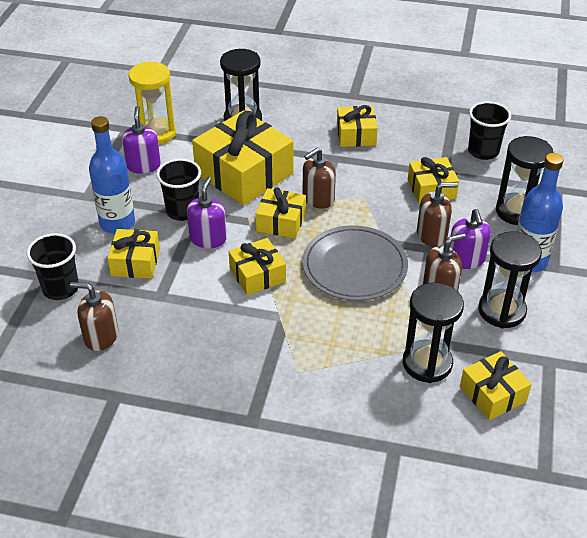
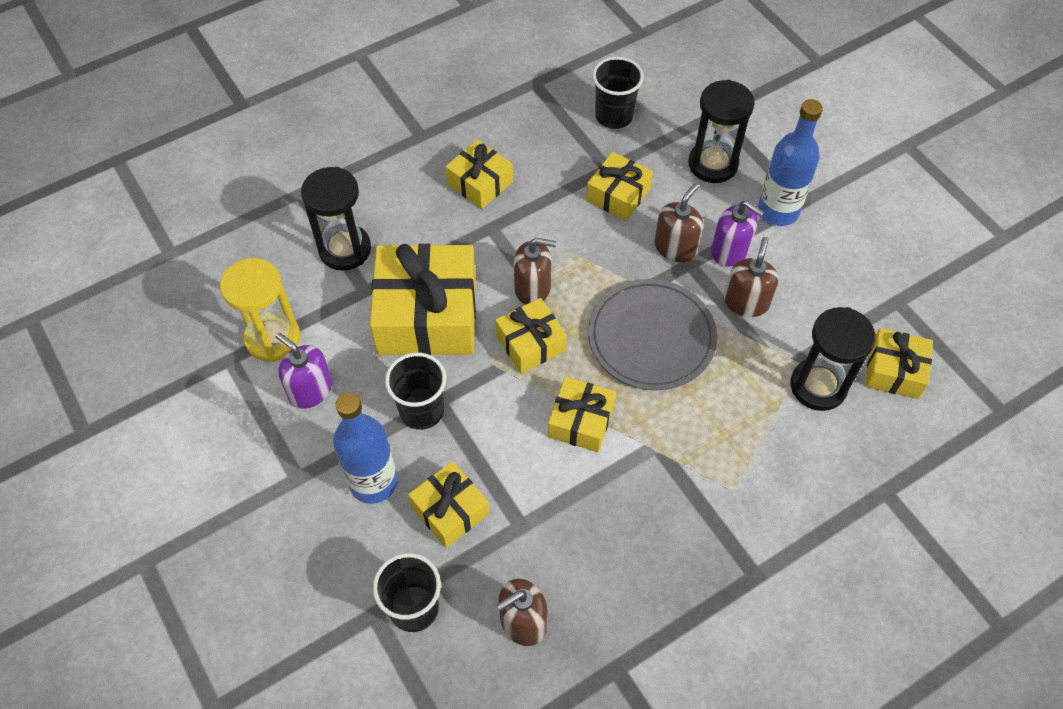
camera: 45 degrees left, 15 degrees up
(208, 238) = (486, 421): purple soap dispenser -> none
(318, 199) = (532, 288): brown soap dispenser -> brown soap dispenser turned 90 degrees counterclockwise
(502, 311) = (813, 281): black hourglass -> none

